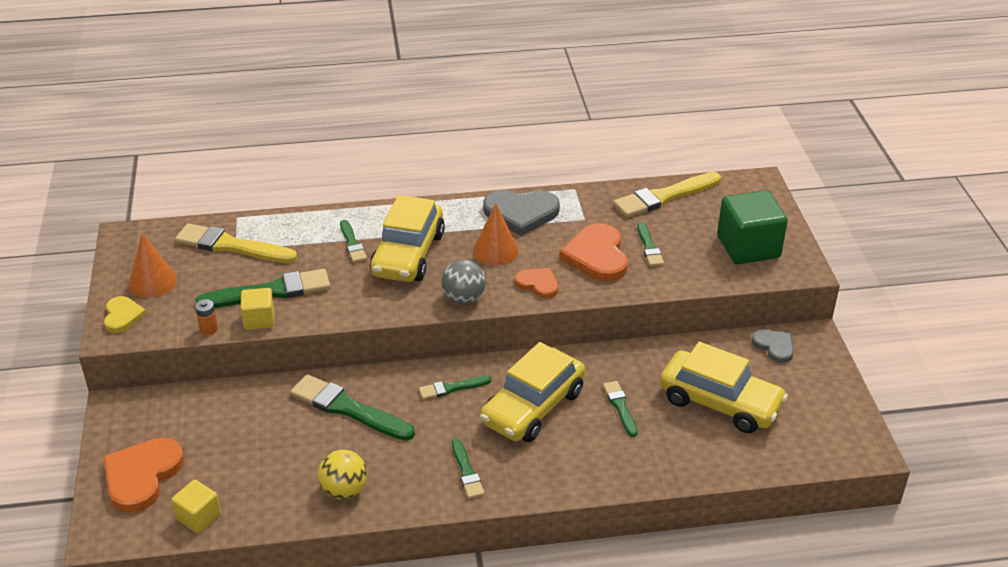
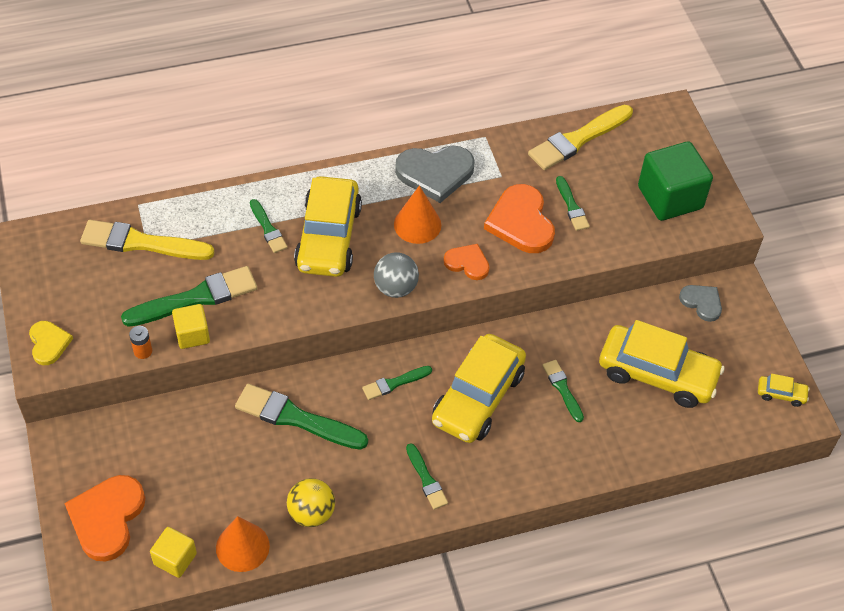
camera: 10 degrees left, 15 degrees up
(153, 281) = (69, 297): orange cone -> orange cone (242, 547)
(848, 430) = (781, 394): none -> yellow car

